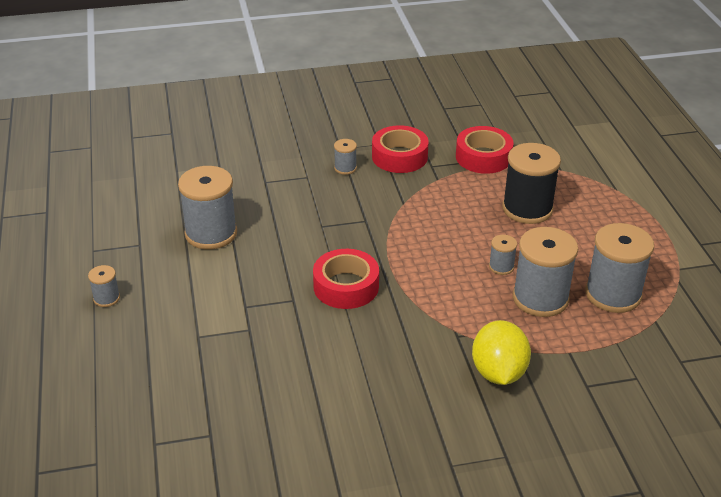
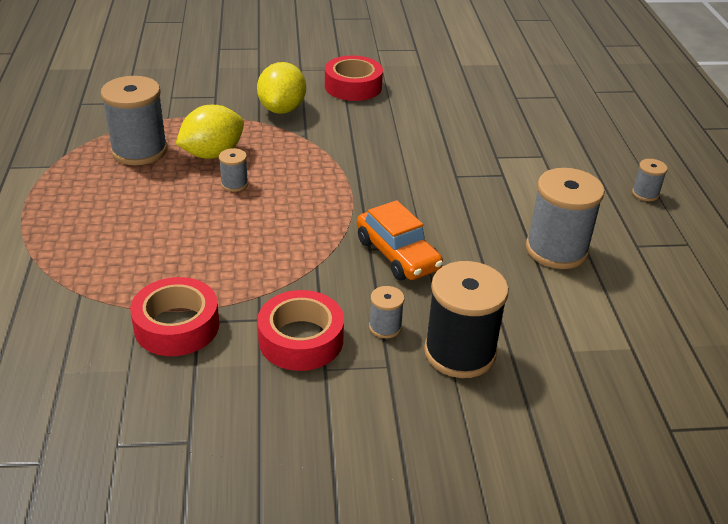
camera: 175 degrees left, 0 degrees up
(342, 217) = (397, 254): none -> orange car
(346, 286) = (402, 181): red tape -> red tape (353, 86)
(527, 209) = (165, 243): black spool -> black spool (460, 352)
(540, 298) = (212, 154): grey spool -> yellow lemon

